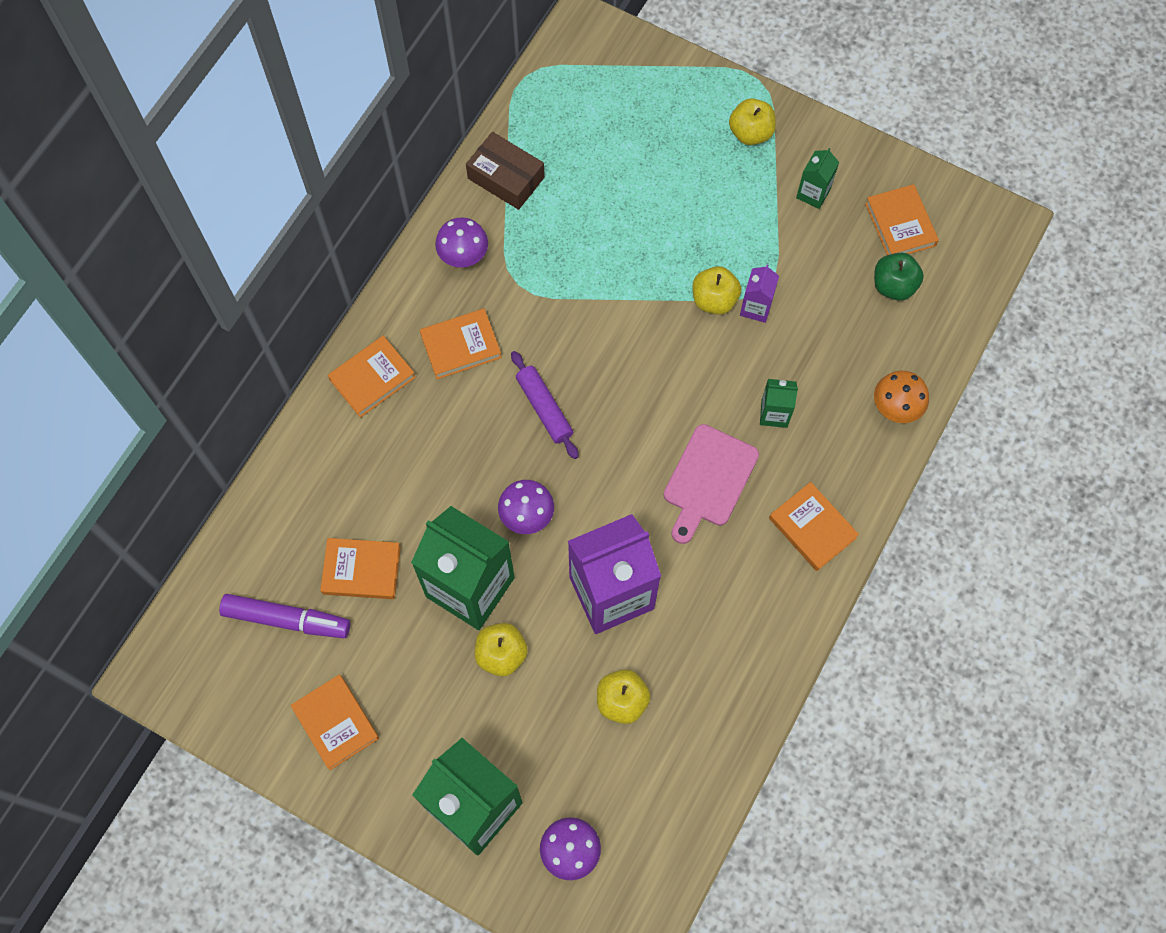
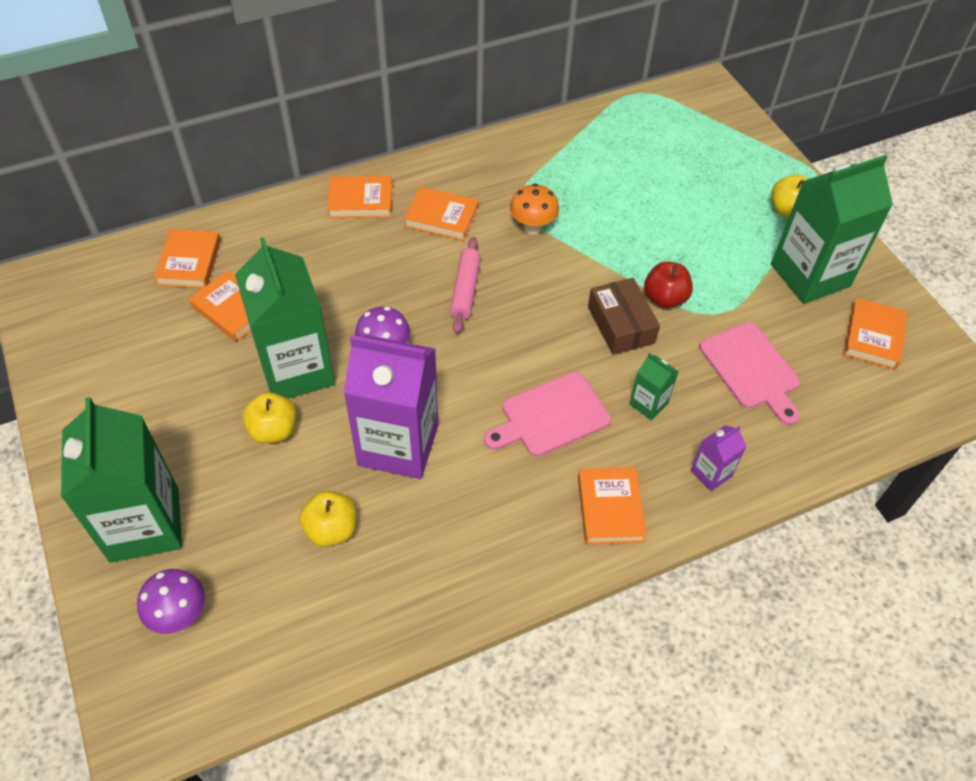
camera: 35 degrees right, 15 degrees down
(287, 619) = (152, 307): purple marker -> none
(336, 723) = (112, 394): orange book -> orange book (189, 262)
(464, 257) = (495, 168): purple mushroom -> none
(506, 178) = (570, 140): brown box -> brown box (621, 325)
(544, 408) = (465, 290): purple rolling pin -> pink rolling pin
(714, 300) = (665, 298): yellow apple -> red apple
(756, 307) = (696, 322): purple carton -> purple carton (711, 473)
(813, 193) = (810, 275): green carton -> green carton, size x2.25
(829, 324) = (751, 369): none -> pink cutting board
(893, 286) = (832, 376): green apple -> none
(895, 408) = (762, 465): orange mushroom -> orange mushroom (532, 227)

